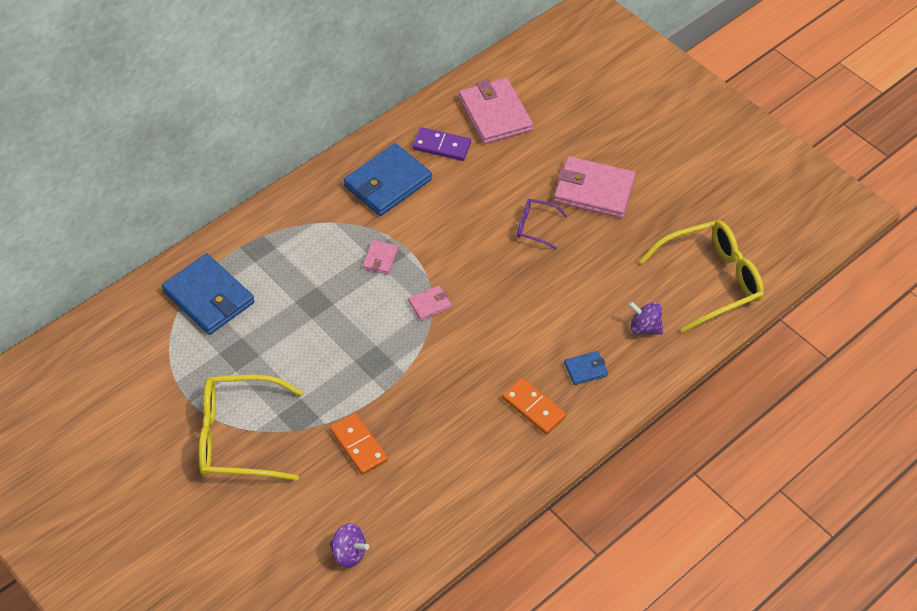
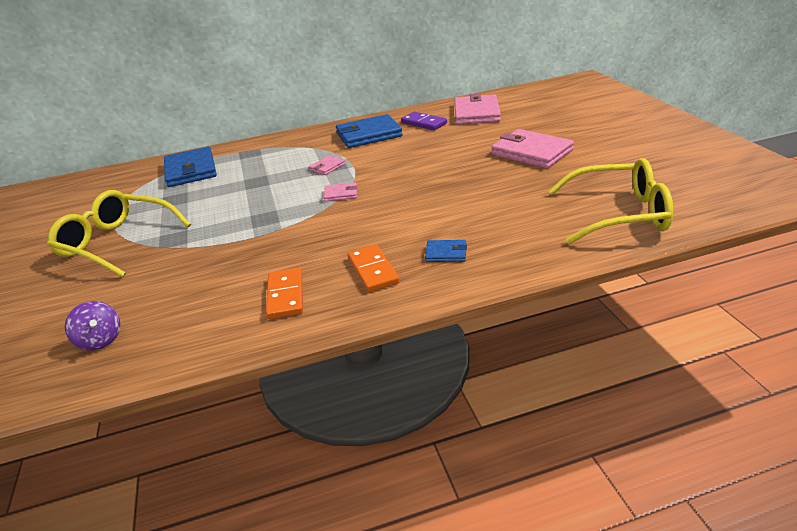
camera: 30 degrees right, 20 degrees down
(359, 445) = (196, 266): orange domino -> orange domino (286, 295)
(536, 227) = (466, 165): purple glasses -> none
(644, 327) = (527, 235): purple spinning top -> none

